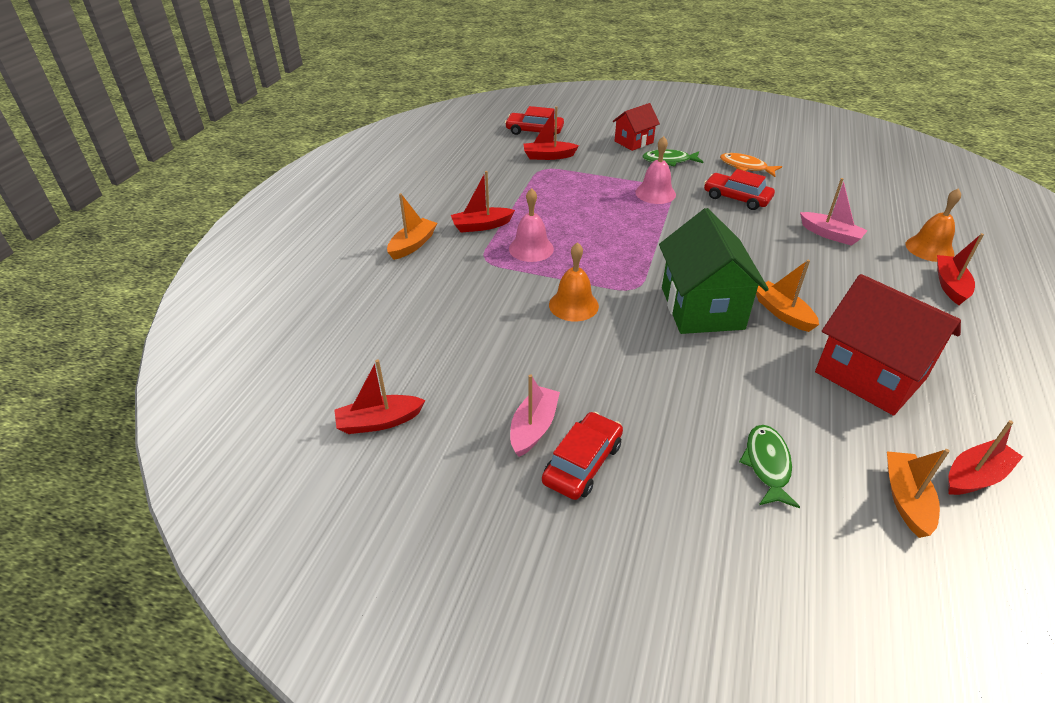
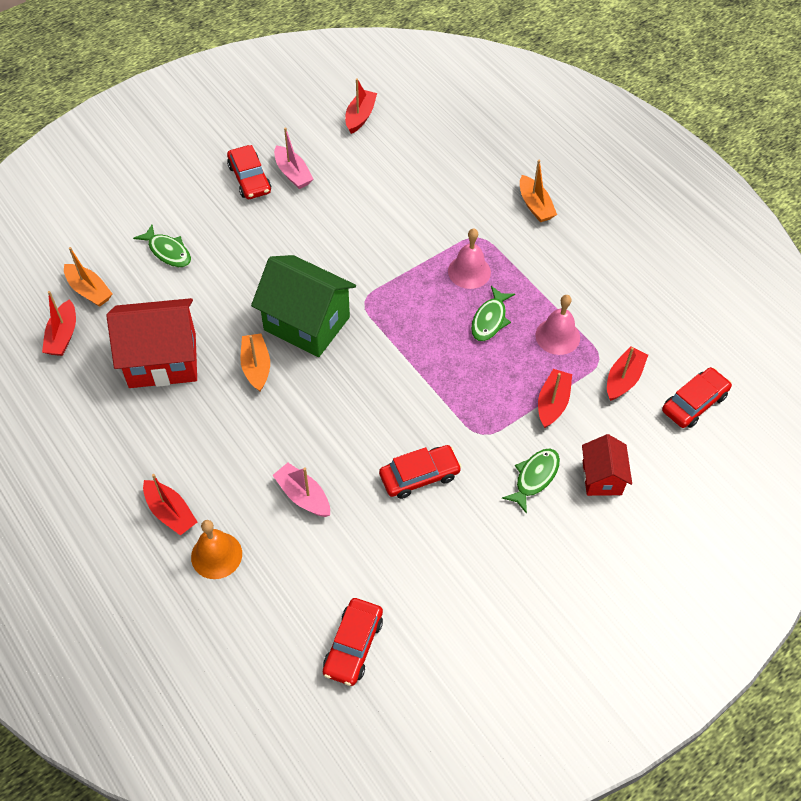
camera: 125 degrees right, 15 degrees up
(481, 226) = (529, 259): red boat -> red boat (552, 403)
(568, 220) = (490, 320): none -> green fish
(573, 305) = (378, 254): orange bell -> none
(655, 193) = (482, 416): pink bell -> pink bell (557, 336)
(745, 167) = (467, 539): orange fish -> none
(782, 313) = (256, 367): orange boat -> orange boat turned 105 degrees counterclockwise
(830, 235) = (303, 496): pink boat -> pink boat turned 60 degrees clockwise
(869, 176) = (353, 645): none -> red car

